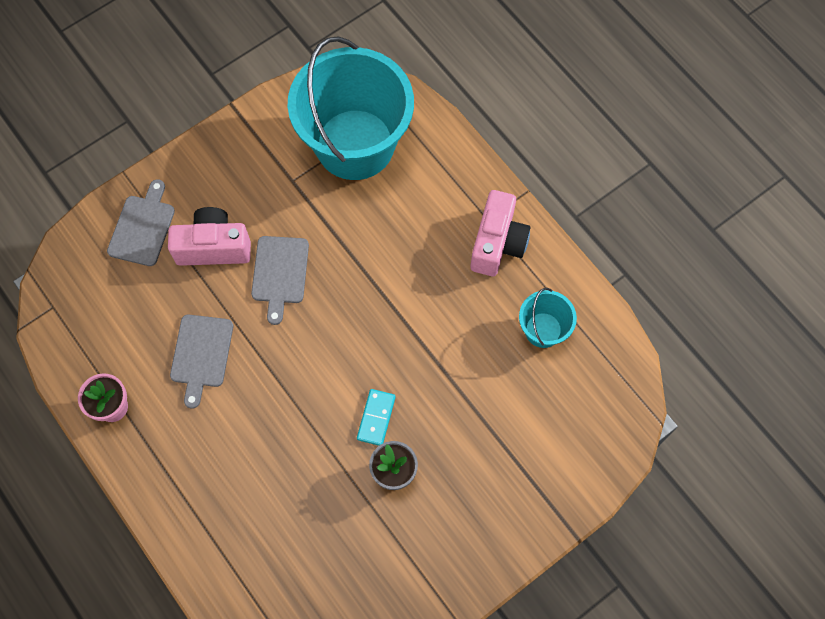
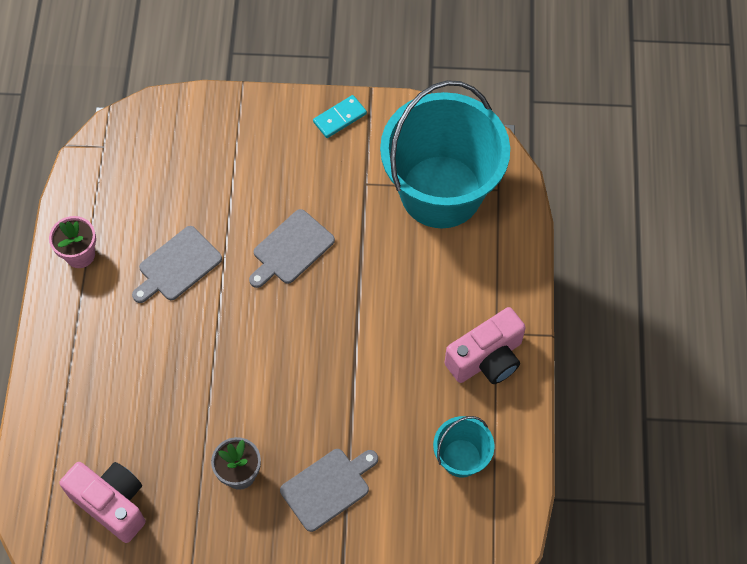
camera: 40 degrees right, 5 degrees down
(142, 227) = (219, 135): grey cutting board -> grey cutting board (328, 487)
(213, 247) = (259, 190): pink camera -> pink camera (111, 503)
(376, 418) = (264, 420): turquoise domino -> turquoise domino (339, 118)

